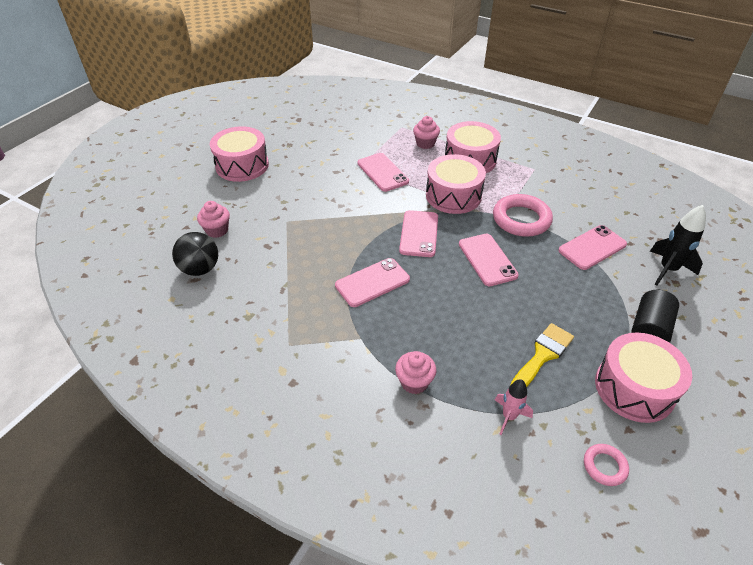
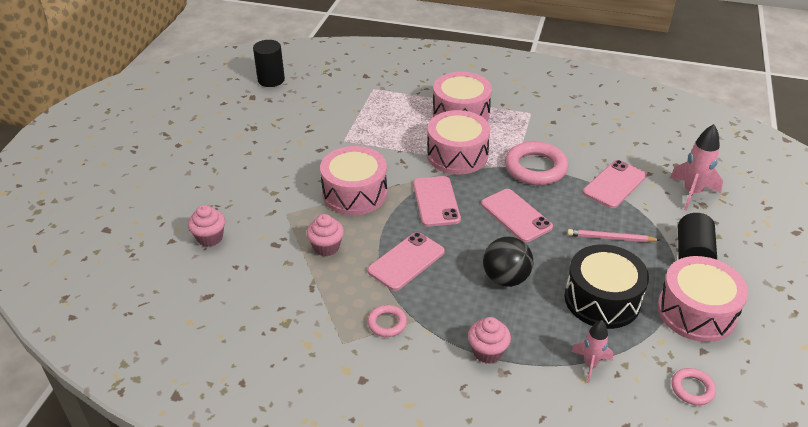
camera: 15 degrees left, 5 degrees down
(200, 269) = (209, 284): black ball -> black ball (505, 278)
(242, 165) = (208, 160): pink drum -> pink drum (355, 193)
(319, 107) = (271, 80): none -> black cylinder
(334, 335) = (387, 323): none -> pink ring
(382, 172) = (372, 142): pink phone -> none
(425, 144) = (406, 103): pink cupcake -> pink cupcake (326, 247)
(542, 355) = (602, 299): yellow brush -> black drum
(571, 298) = (610, 238): none -> pink pencil
(667, 269) = (692, 193): black rocket -> pink rocket

